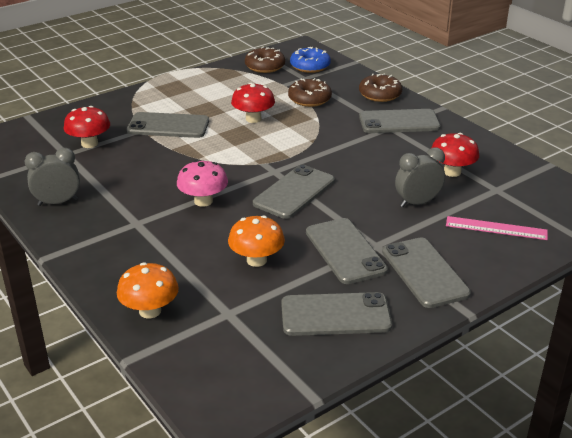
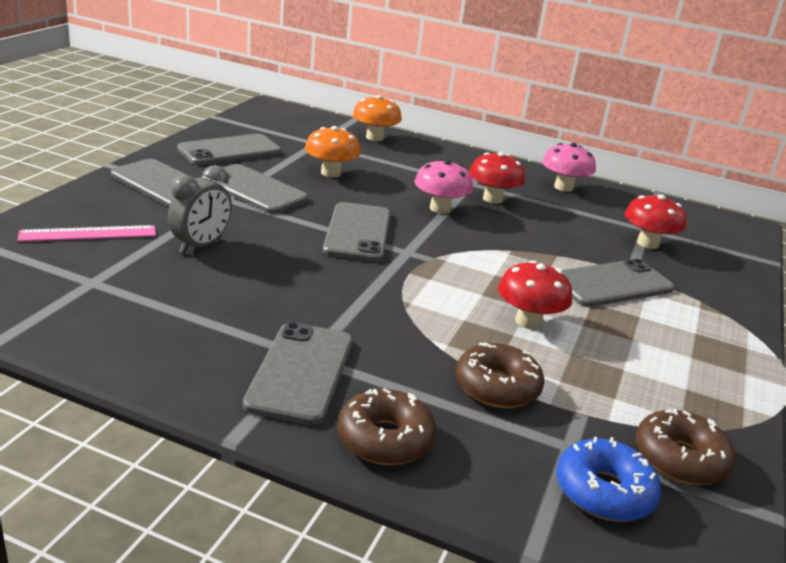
camera: 145 degrees right, 5 degrees down
(57, 202) = (563, 187): grey clock -> pink mushroom
(399, 122) = (300, 372): grey phone -> grey phone turned 45 degrees counterclockwise
(452, 172) = (168, 295): red mushroom -> red mushroom (492, 199)

